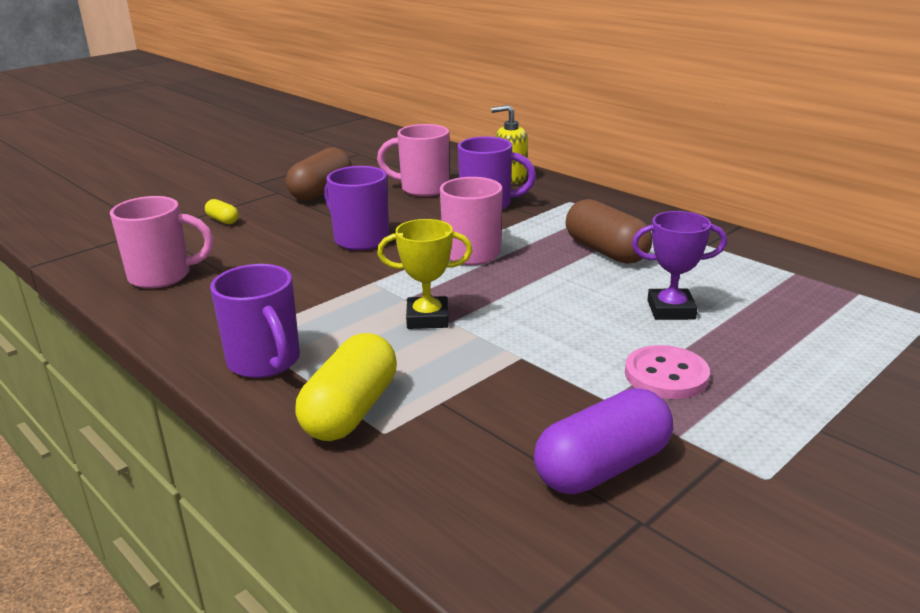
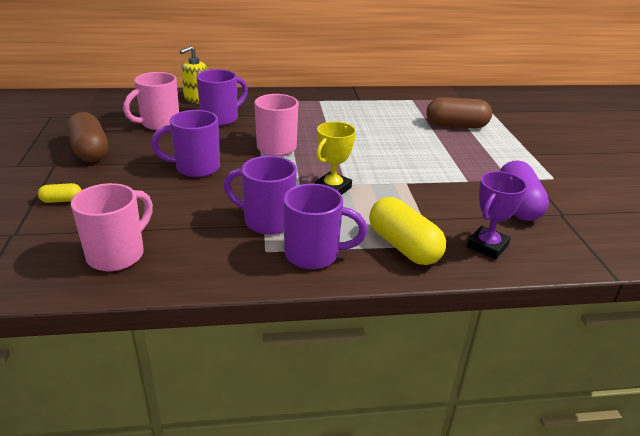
camera: 55 degrees left, 5 degrees up
(302, 312) = (266, 221): none -> purple mug
(606, 251) = (330, 120): brown capsule -> brown capsule (456, 126)
(666, 375) = (462, 161): pink button -> none
(671, 310) = (408, 134): purple trophy -> purple trophy (487, 246)

